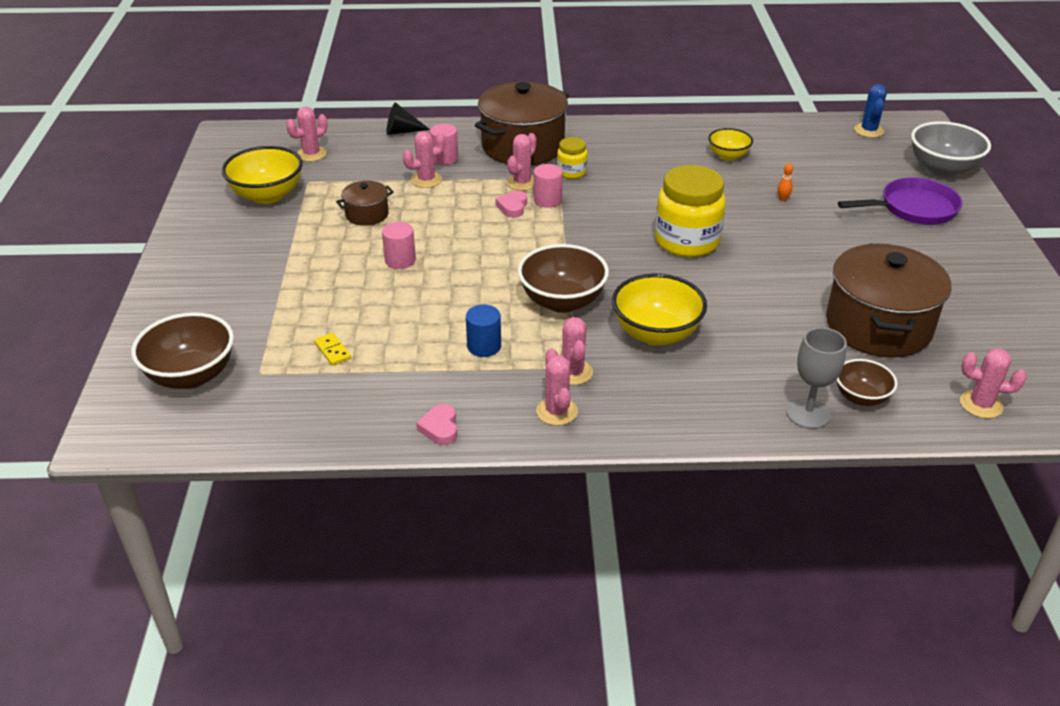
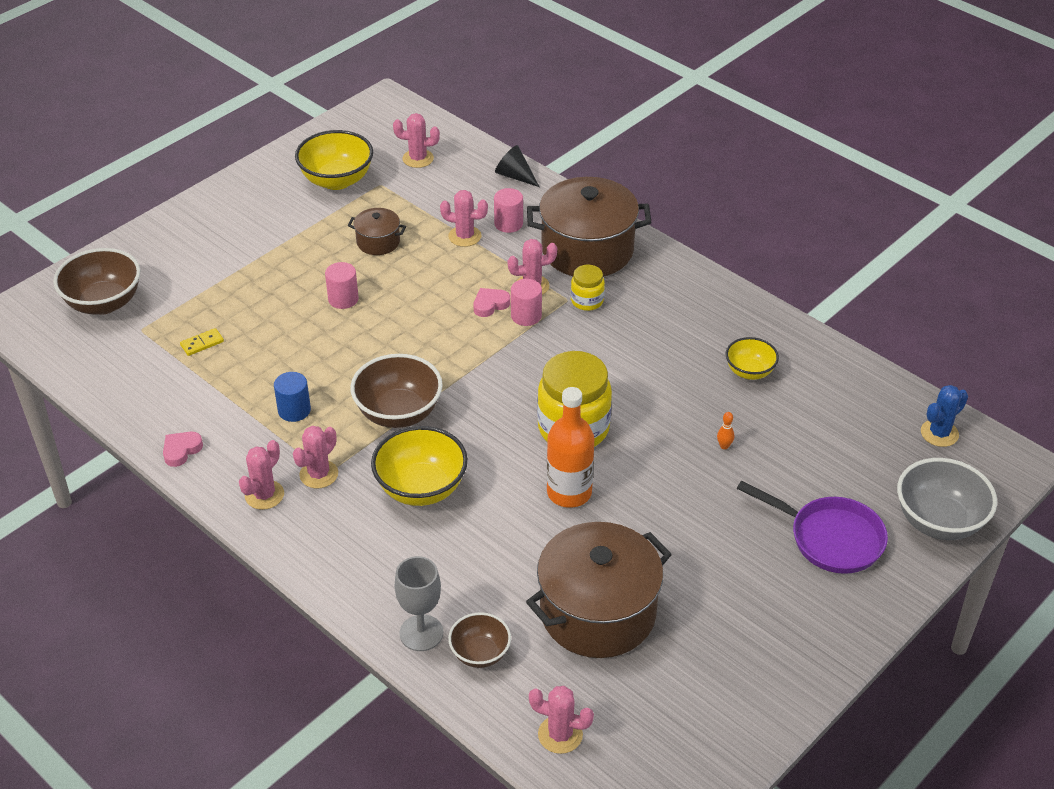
camera: 45 degrees right, 5 degrees up
(332, 350) = (202, 343): yellow domino -> yellow domino turned 45 degrees clockwise
(747, 276) = (569, 492): none -> orange bottle
(981, 404) = (560, 734): pink cactus -> pink cactus turned 45 degrees counterclockwise

